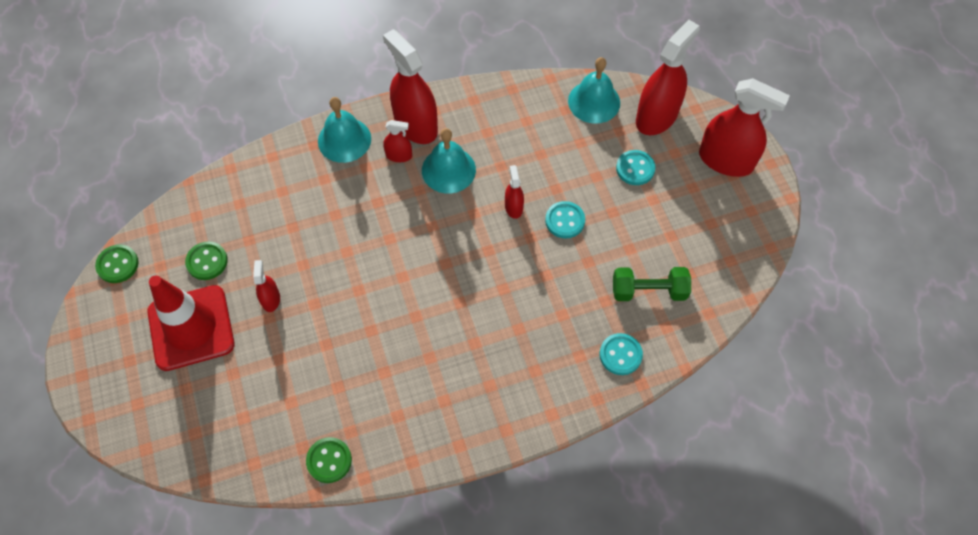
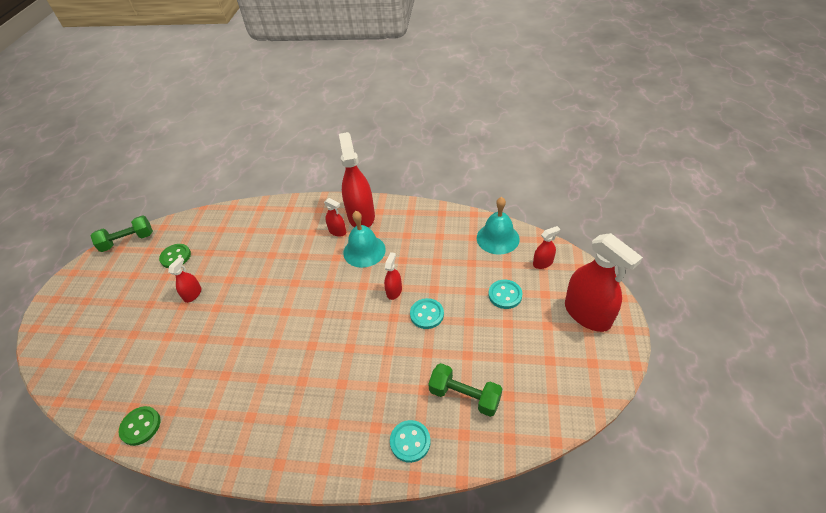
camera: 30 degrees right, 15 degrees down
(118, 264) = (128, 241): green button -> green dumbbell
(191, 328) = (134, 294): red traffic cone -> none
(344, 140) = (310, 211): turquoise bell -> none
(656, 116) = (543, 263): red spray bottle -> red spray bottle, size x0.47

